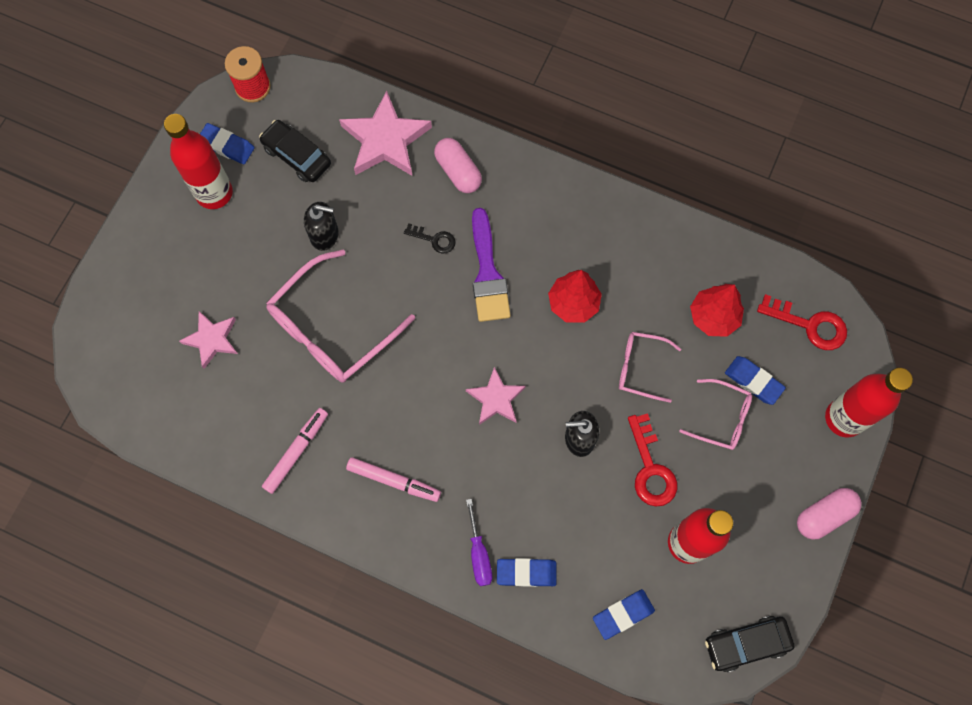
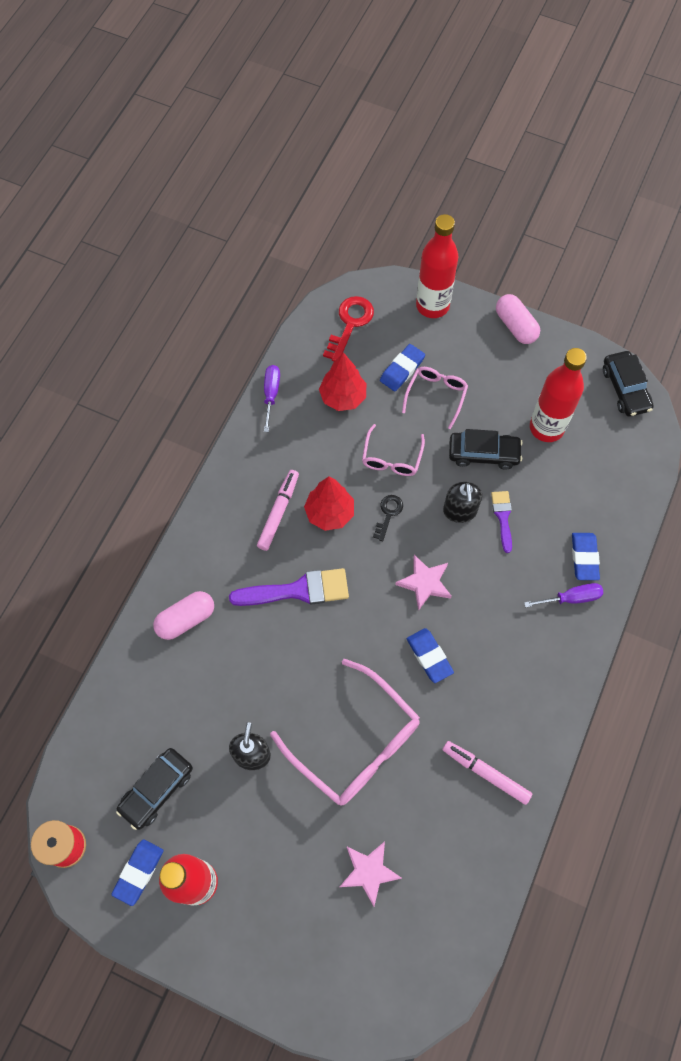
camera: 90 degrees left, 5 degrees down
(385, 140) = (144, 694): pink star -> none
(393, 480) = (509, 677): pink marker -> pink marker (278, 513)
(434, 239) = (260, 642): black key -> black key (388, 514)
(573, 485) = (502, 517): none -> purple brush
(623, 614) = (612, 480): blue eraser -> blue eraser (429, 656)
(650, 468) = (483, 454): red key -> black car
(712, 243) = (271, 394): none -> purple screwdriver

